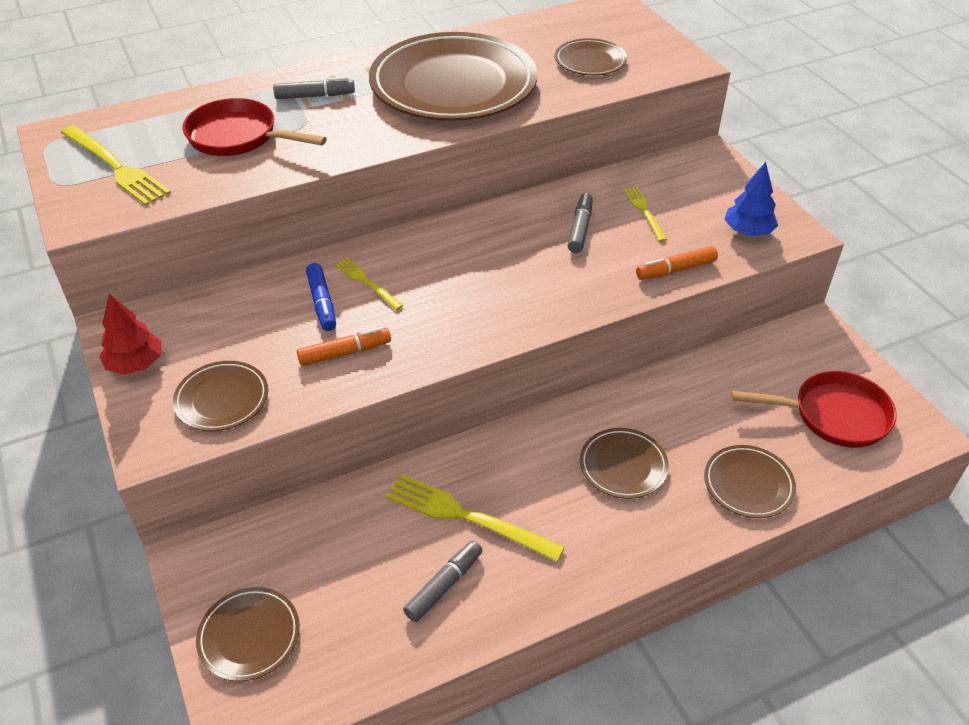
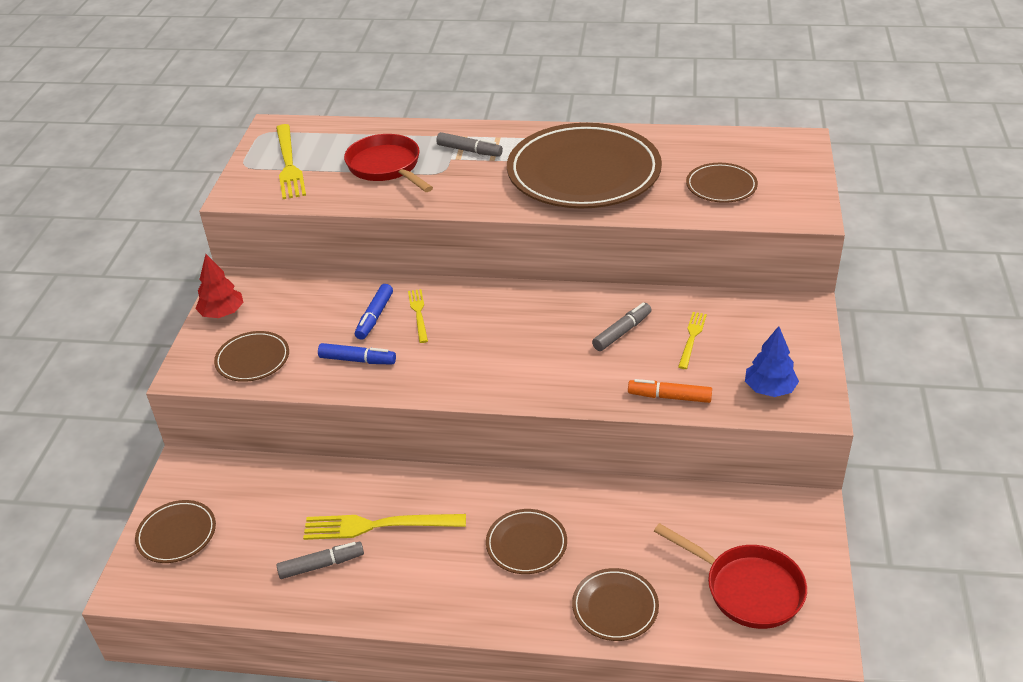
camera: 35 degrees right, 5 degrees down
(345, 353) = (357, 360): orange marker -> blue marker
(467, 517) = (378, 525): yellow fork -> yellow fork turned 60 degrees counterclockwise

